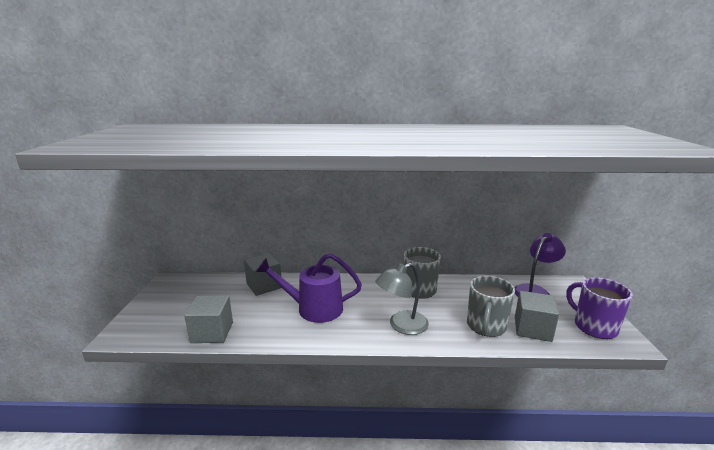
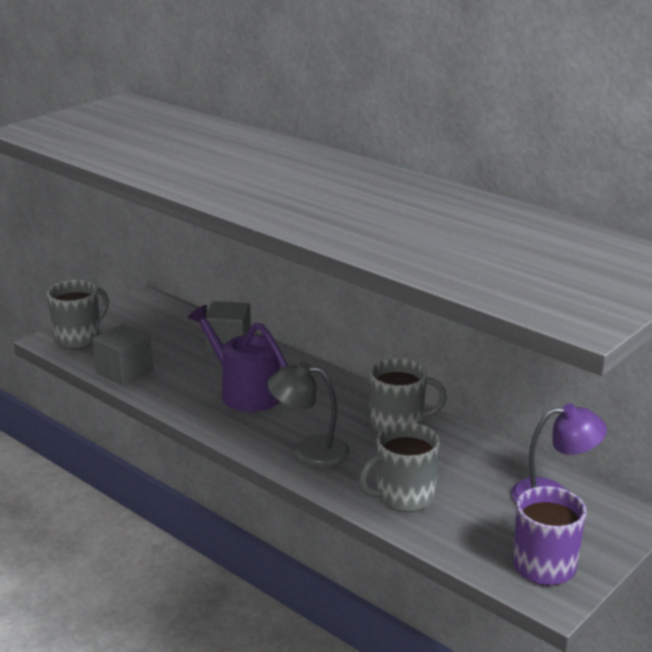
camera: 40 degrees right, 5 degrees up
(145, 324) = (79, 338): none -> grey mug
(532, 329) = (456, 526): grey cube -> none

